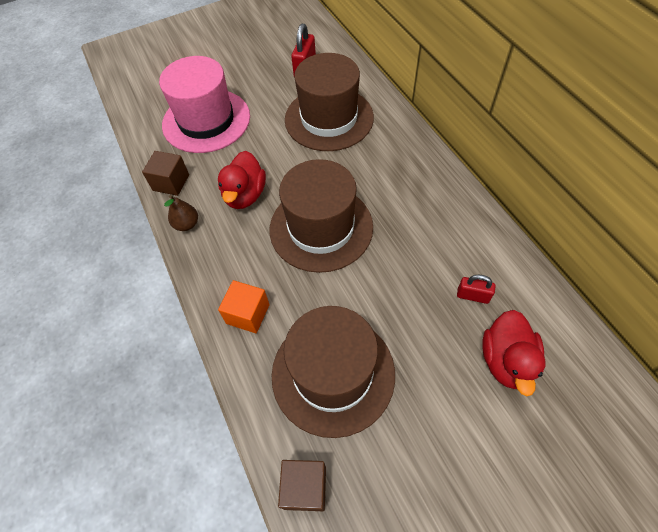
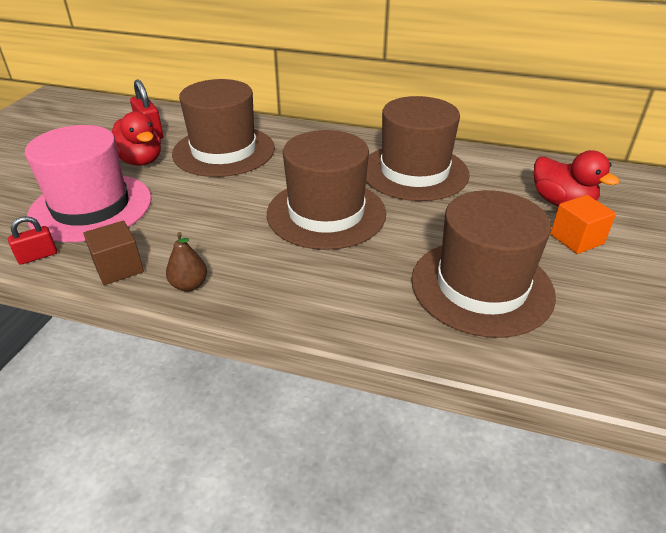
camera: 50 degrees left, 20 degrees down
(245, 195) = (220, 232): red duck -> red duck (140, 161)
(248, 314) = (355, 302): orange cube -> orange cube (576, 239)
(305, 487) = (581, 366): brown cube -> none
(432, 235) = (414, 172): none -> brown hat
(472, 296) = (490, 185): red padlock -> red padlock (37, 256)

